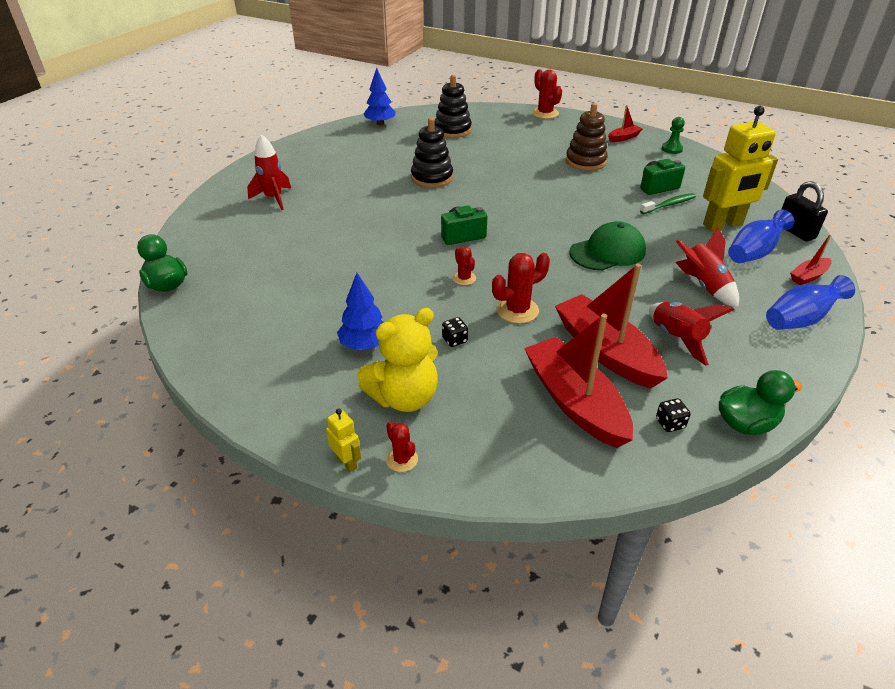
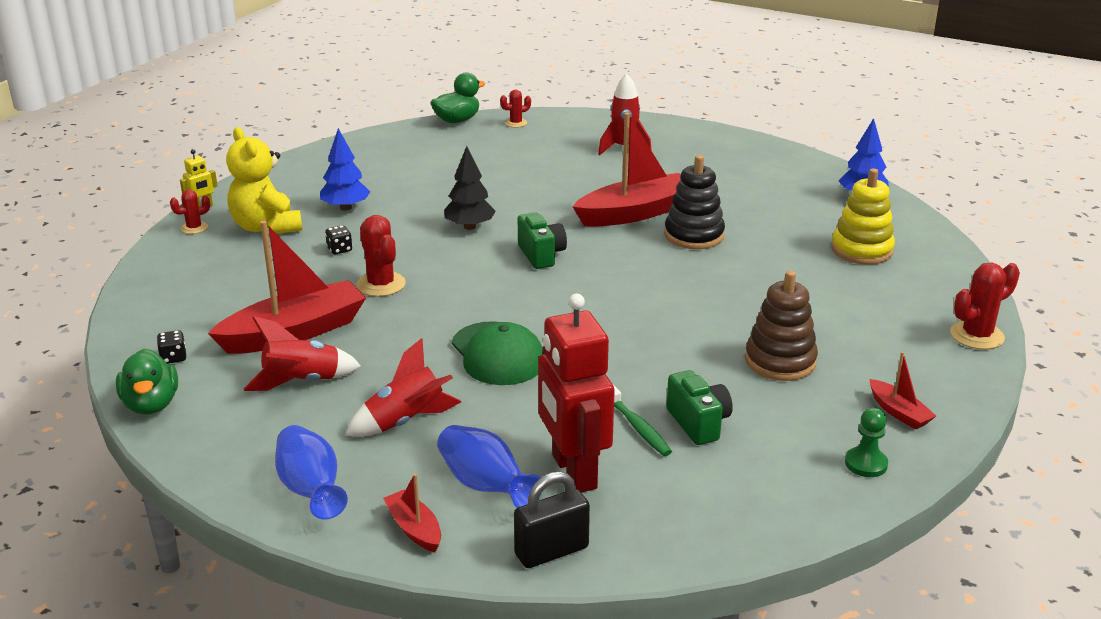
camera: 90 degrees right, 10 degrees down
(412, 269) = (469, 227): none -> black tree
(452, 130) = (861, 250): black stacking toy -> yellow stacking toy
(464, 278) = (448, 255): red cactus -> red cactus (516, 123)
(574, 402) = (226, 308): red boat -> red boat (636, 213)
(723, 225) = (573, 472): yellow robot -> red robot

